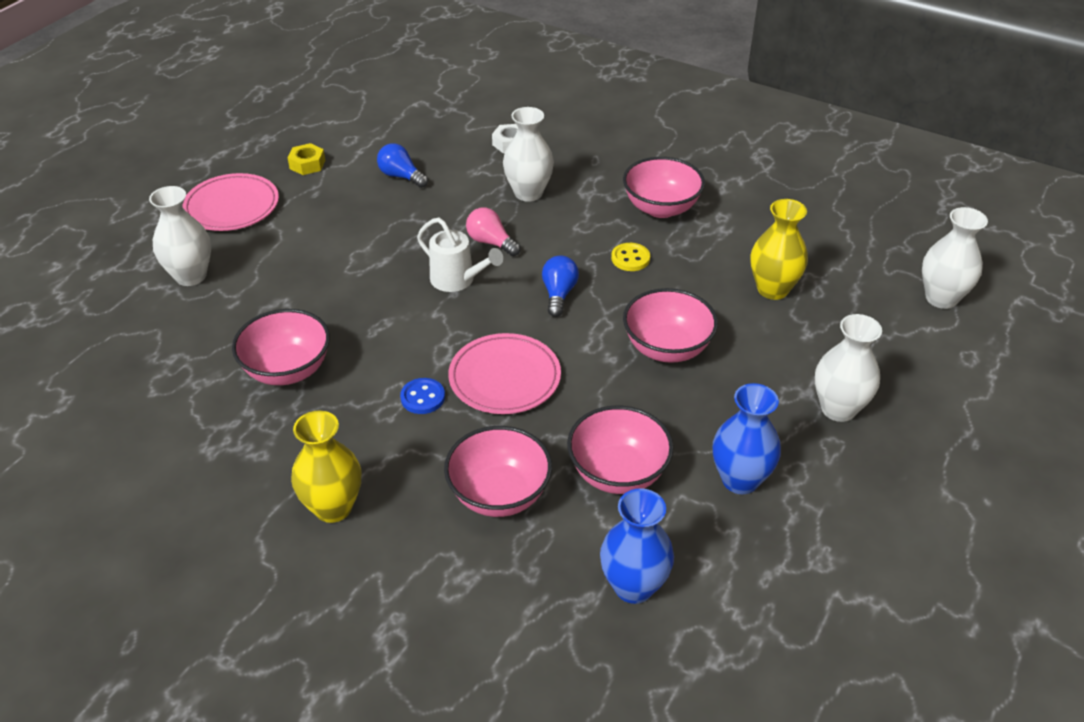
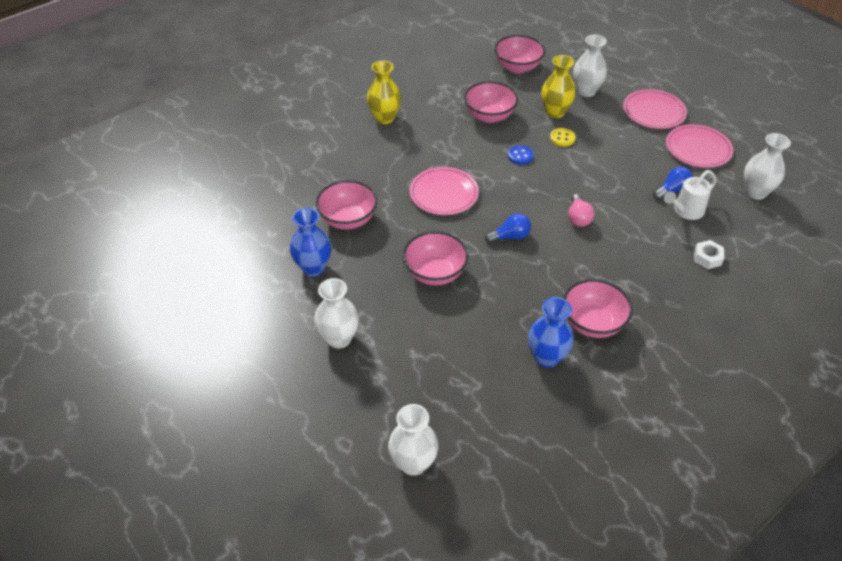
camera: 110 degrees right, 5 degrees up
(307, 164) = (698, 149): yellow nut -> pink plate
(423, 397) = (444, 159): blue button -> blue button (520, 156)
(458, 280) = (542, 194): white watering can -> white watering can (685, 211)
(491, 242) = (578, 218): pink light bulb -> pink light bulb turned 120 degrees clockwise
(499, 494) = (360, 172): pink bowl -> pink bowl (517, 67)
(528, 193) = (634, 251): white vase -> white vase (755, 192)
(559, 294) = (510, 236): blue light bulb -> blue light bulb turned 45 degrees counterclockwise
(630, 258) = (535, 284): yellow button -> yellow button (562, 138)
(633, 586) = (276, 204): blue vase -> blue vase (546, 357)
(772, 289) = (469, 354): yellow vase -> yellow vase (555, 112)

